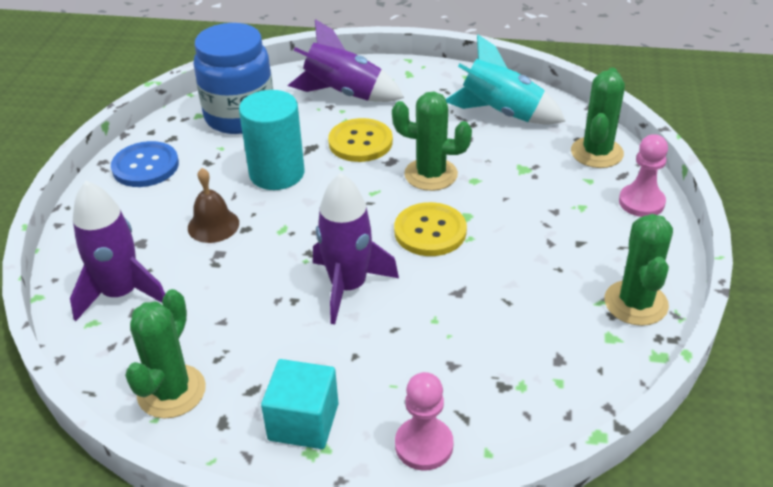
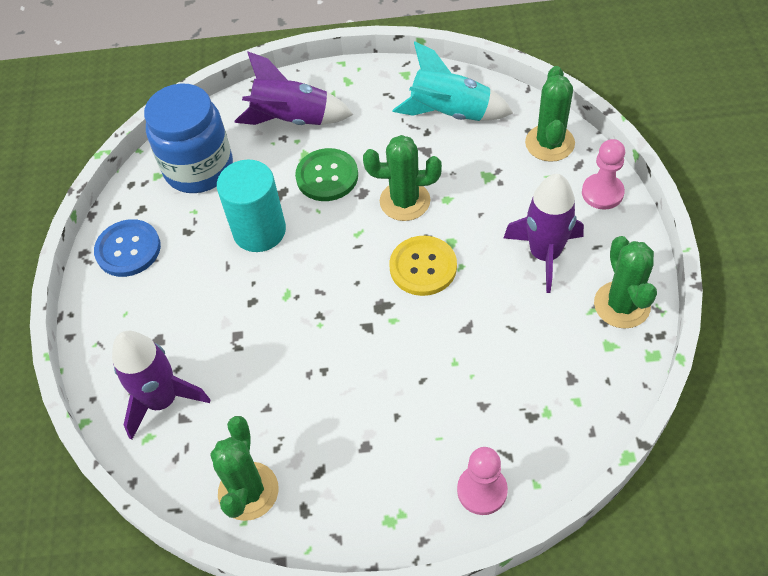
camera: 10 degrees left, 15 degrees up
(213, 225) = (220, 304): brown bell -> none
(303, 422) = (374, 493): turquoise cube -> none
(348, 287) = (368, 345): purple rocket -> purple rocket (544, 254)
(360, 142) = (327, 176): yellow button -> green button

